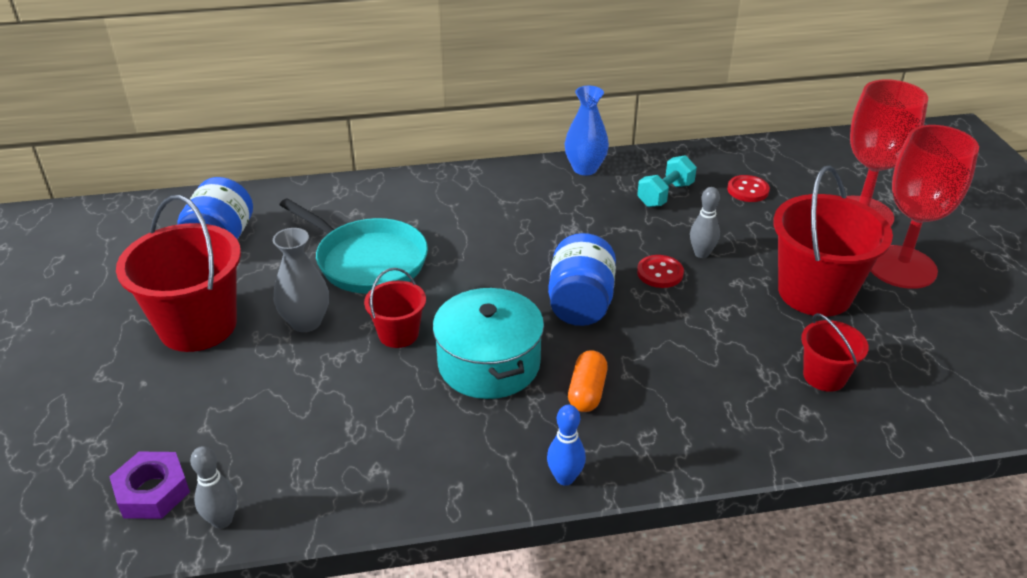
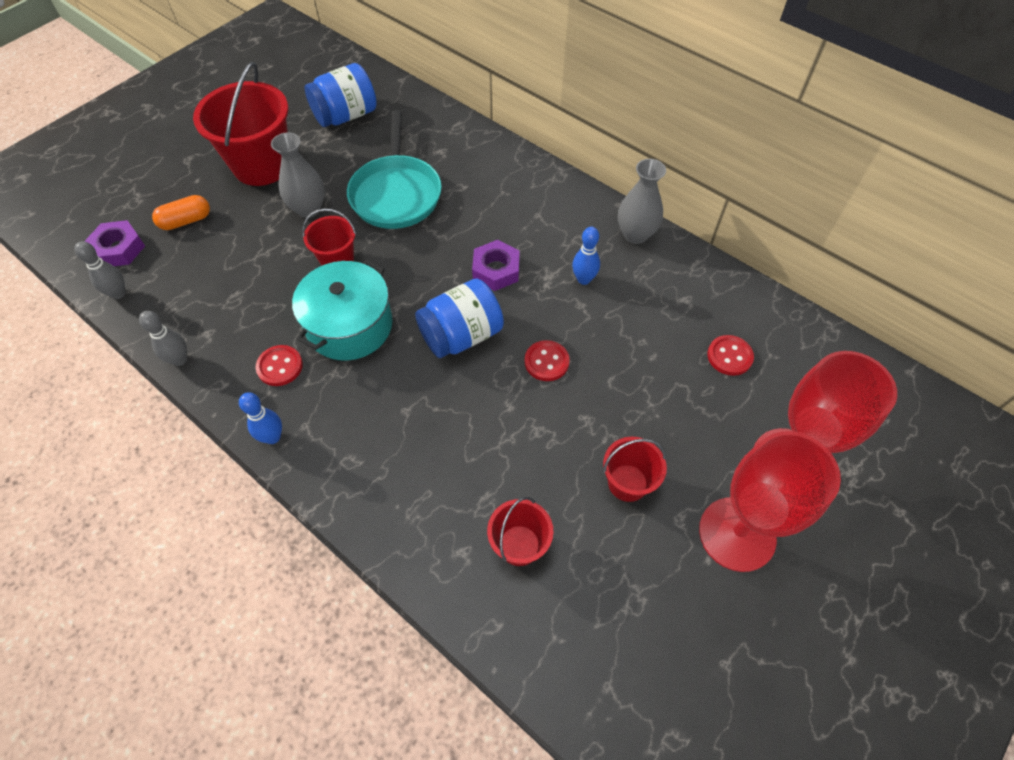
camera: 50 degrees right, 20 degrees up
(483, 433) = (280, 366): none -> red button
(532, 250) = (496, 270): none -> purple nut
(585, 168) = (635, 234): blue vase -> grey vase
(587, 392) = (367, 398): orange capsule -> orange capsule (186, 221)
(598, 214) = (584, 279): none -> blue bowling pin
(665, 195) = (657, 305): turquoise dumbbell -> none
(701, 253) = (600, 374): grey bowling pin -> grey bowling pin (180, 360)
(814, 292) = (627, 483): red bucket -> red bucket, size x0.52

